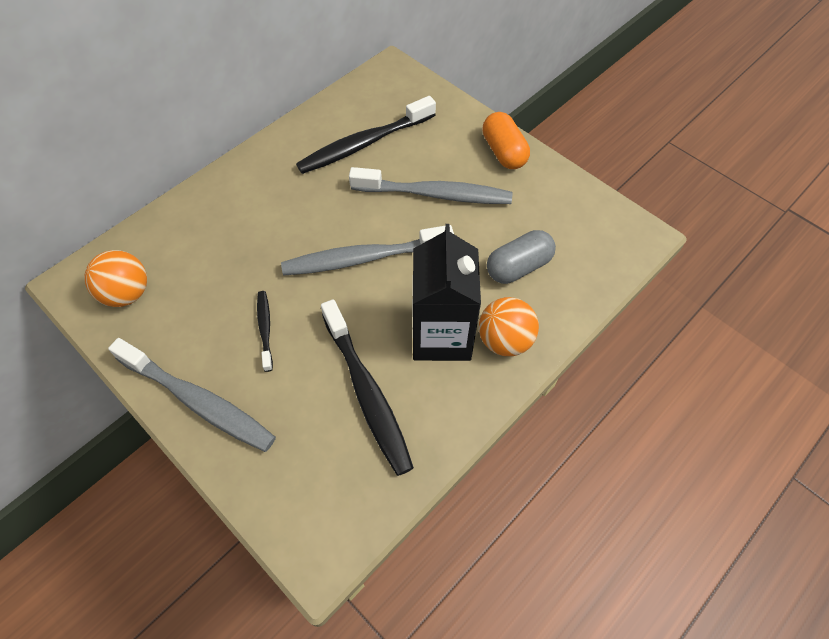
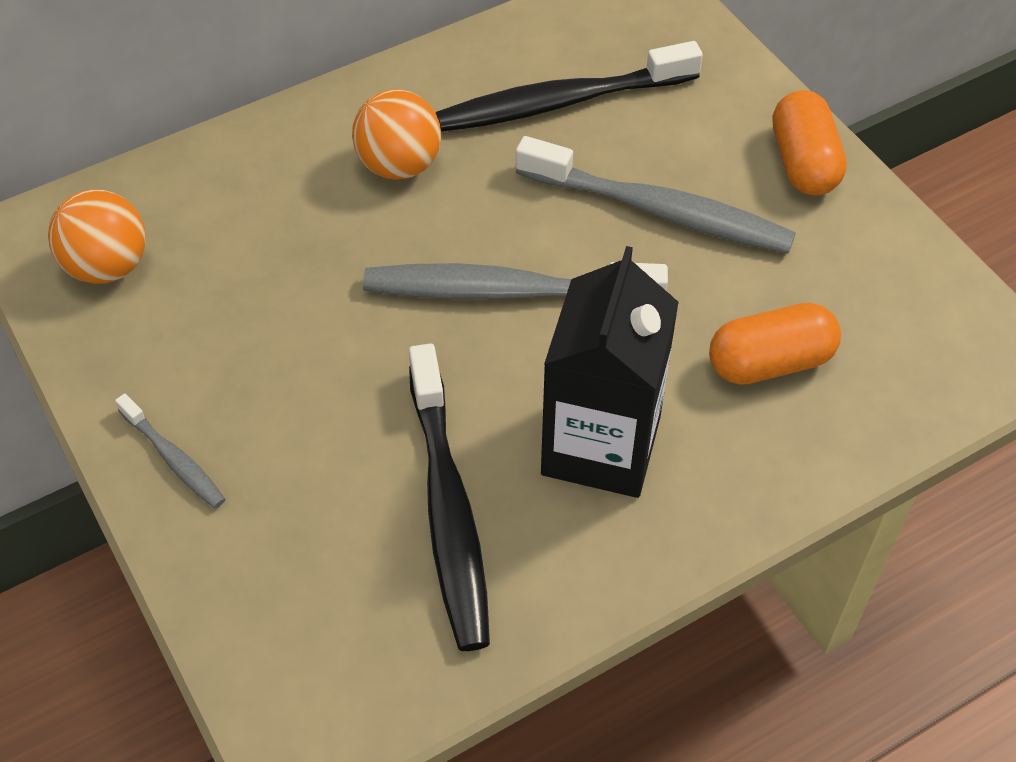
camera: 15 degrees right, 5 degrees down
(198, 401) = (174, 459): grey toothbrush -> grey toothbrush, size x0.50
(265, 329) = (311, 370): black toothbrush -> none
(505, 340) = (708, 479): orange ball -> orange ball (399, 165)
(518, 267) = (770, 362): grey capsule -> orange capsule

